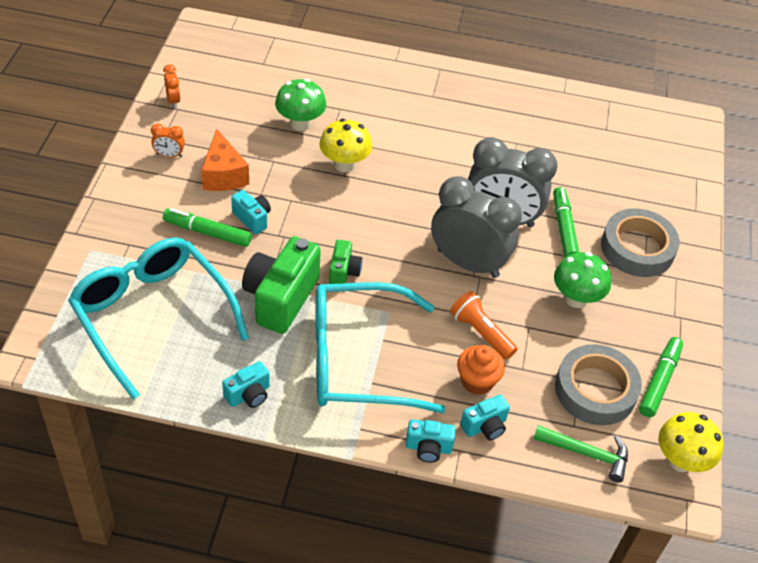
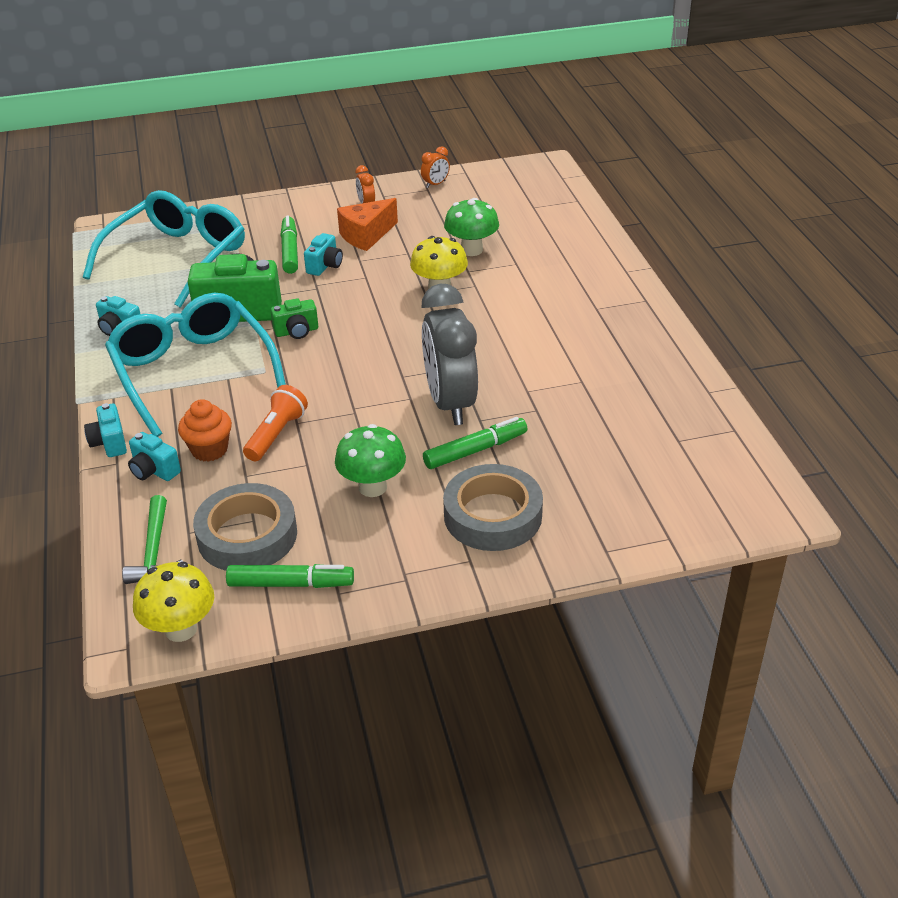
camera: 70 degrees right, 10 degrees down
(468, 263) = (367, 399): grey clock -> none

